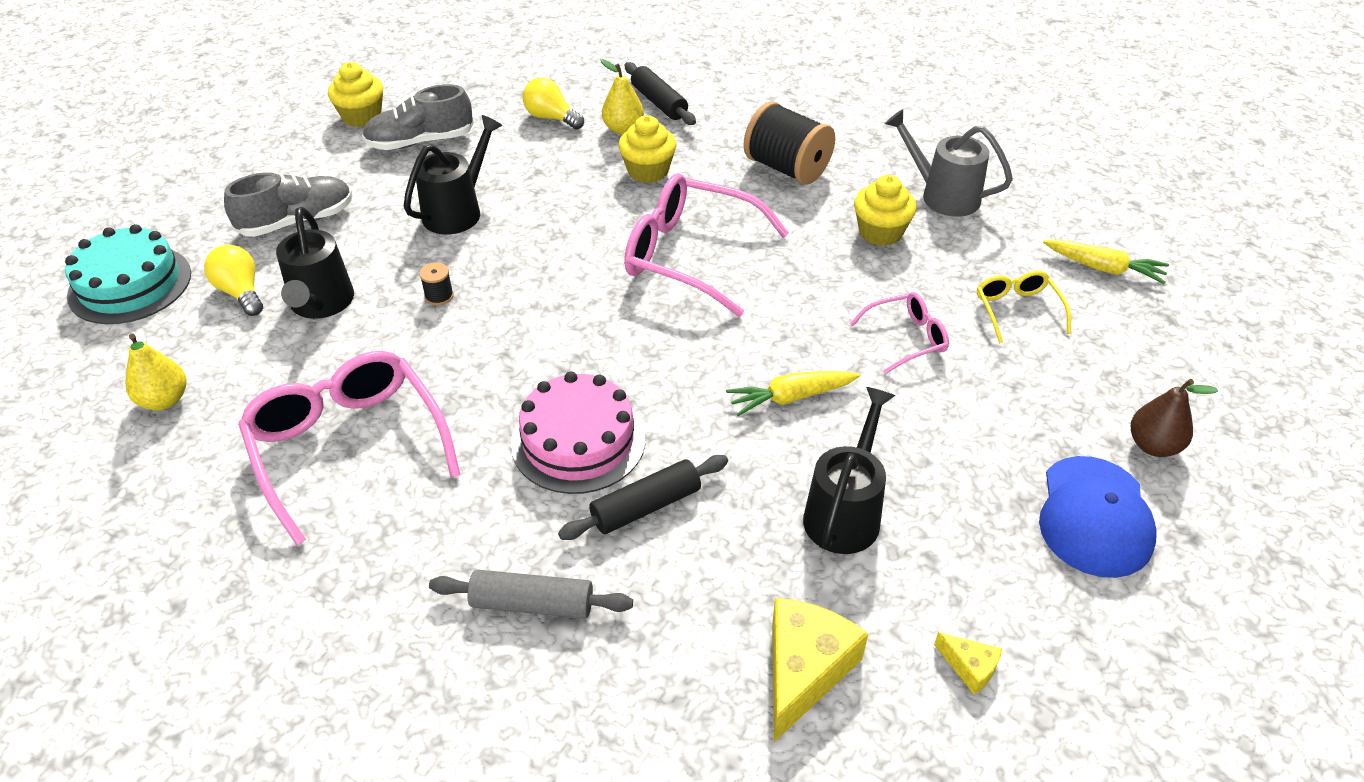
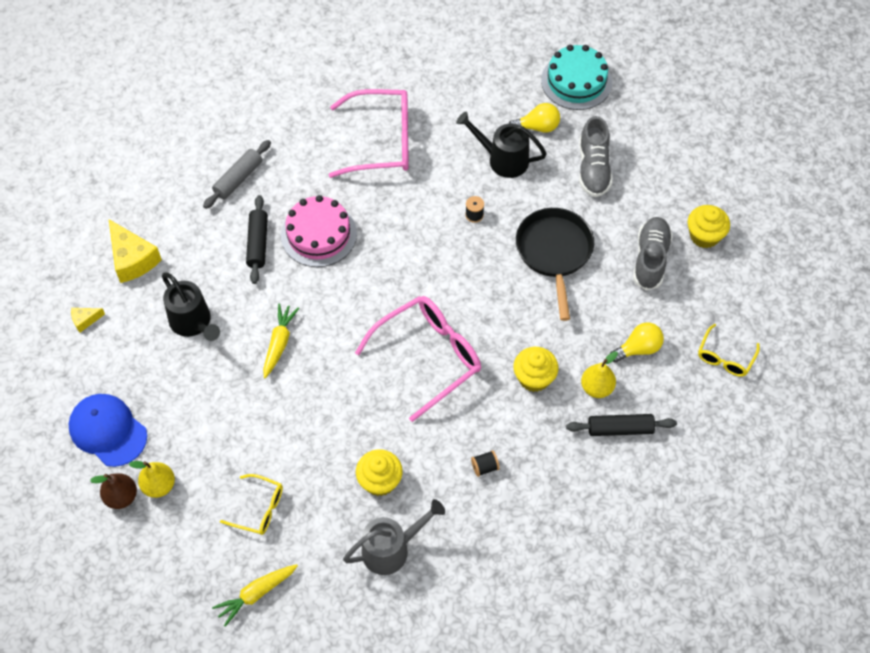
camera: 120 degrees right, 15 degrees up
(164, 400) = (466, 79): yellow pear -> yellow pear (159, 485)
(458, 210) = (554, 252): black watering can -> black pan
(519, 68) = (725, 357): none -> yellow glasses
(787, 168) = (484, 467): black spool -> black spool, size x0.41
(906, 338) = (280, 430): pink glasses -> none

